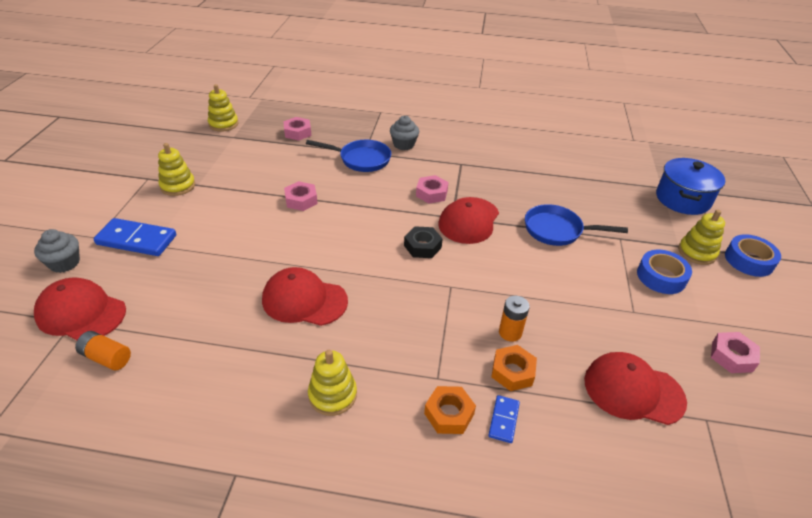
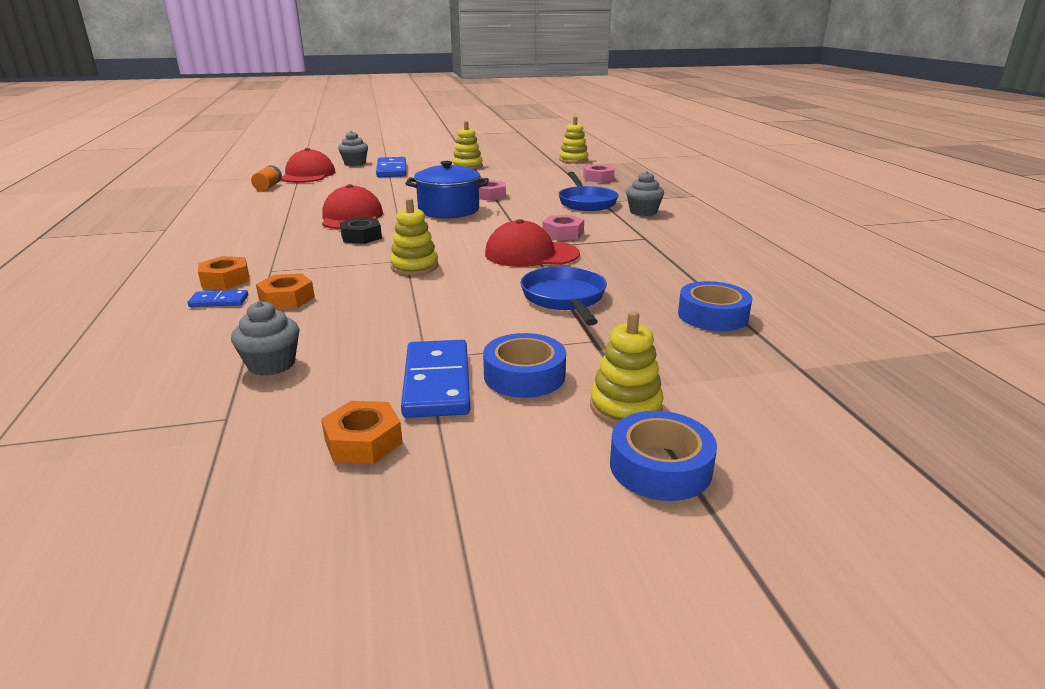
camera: 70 degrees right, 15 degrees down
(332, 395) = (243, 241): yellow stacking toy -> yellow stacking toy (414, 266)
(422, 246) = (462, 242): black nut -> black nut (361, 237)
(510, 332) = (347, 292): orange battery -> none
(597, 187) = (712, 315): none -> blue tape
(633, 390) = (271, 364): red cap -> grey cupcake
(666, 313) = (437, 382): none -> blue domino
(682, 199) = (789, 390): blue pot -> blue pot (449, 210)
(732, 356) = (363, 441): pink nut -> orange nut

